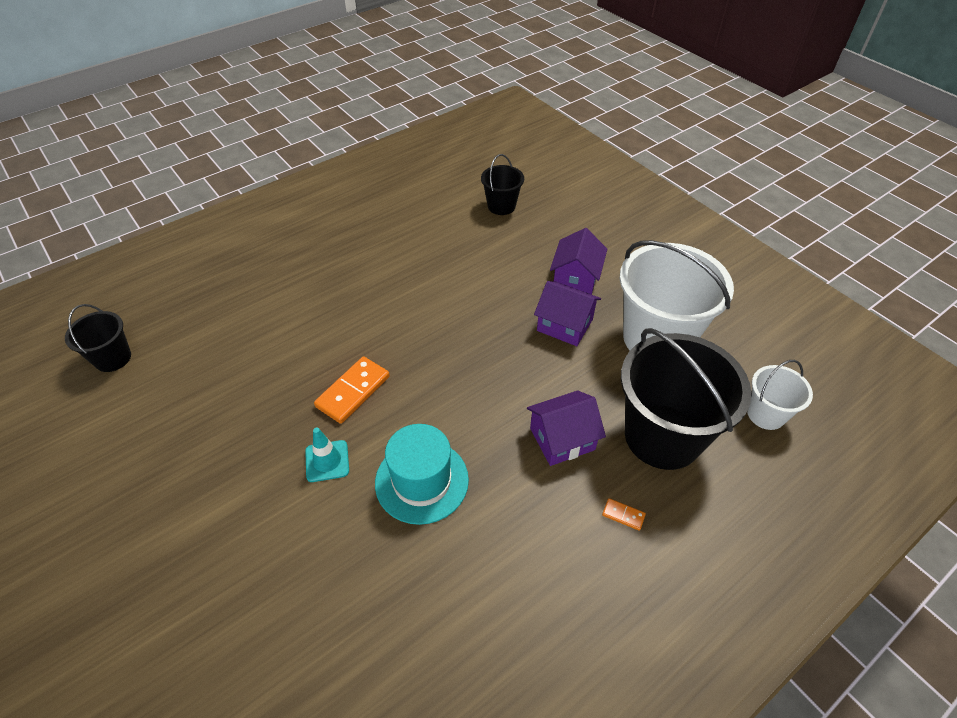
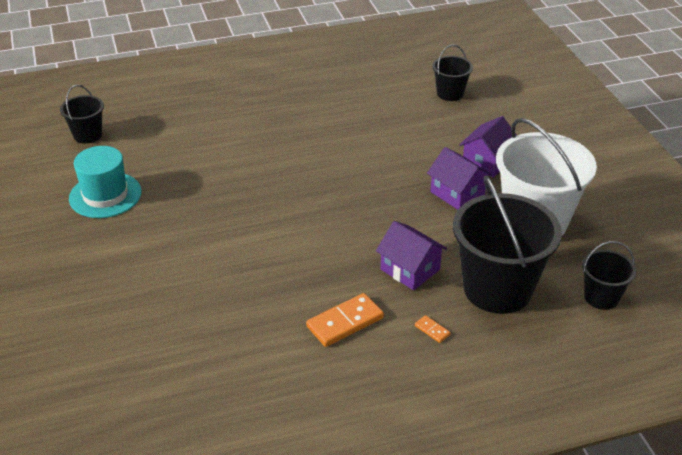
camera: 20 degrees right, 10 degrees down
(327, 461) = (217, 237): turquoise traffic cone -> none
(353, 391) = (257, 198): orange domino -> orange domino (345, 322)
(422, 481) = (283, 268): turquoise hat -> turquoise hat (105, 195)
(562, 439) = (410, 269): purple house -> purple house turned 45 degrees clockwise
(766, 414) = (601, 297): white bucket -> black bucket

